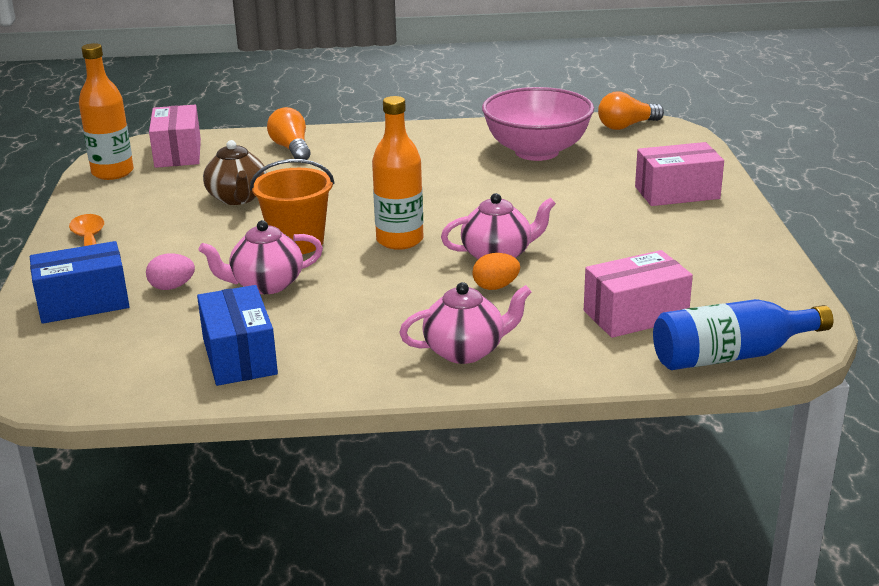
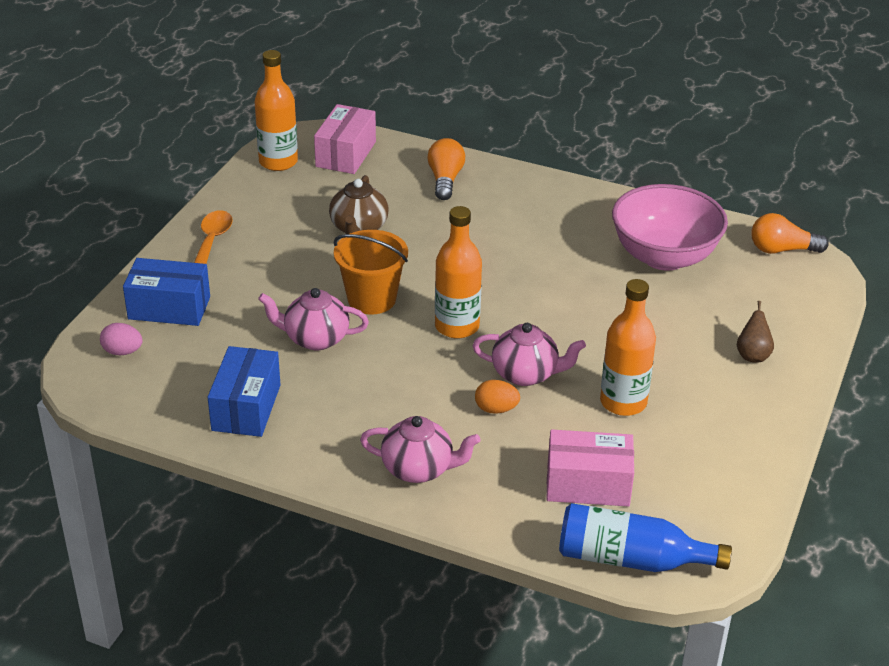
camera: 25 degrees right, 10 degrees up
(172, 287) = (243, 315): pink egg -> pink egg (122, 352)
(604, 250) = (623, 402): none -> orange bottle
(677, 193) = (752, 355): pink box -> brown pear

